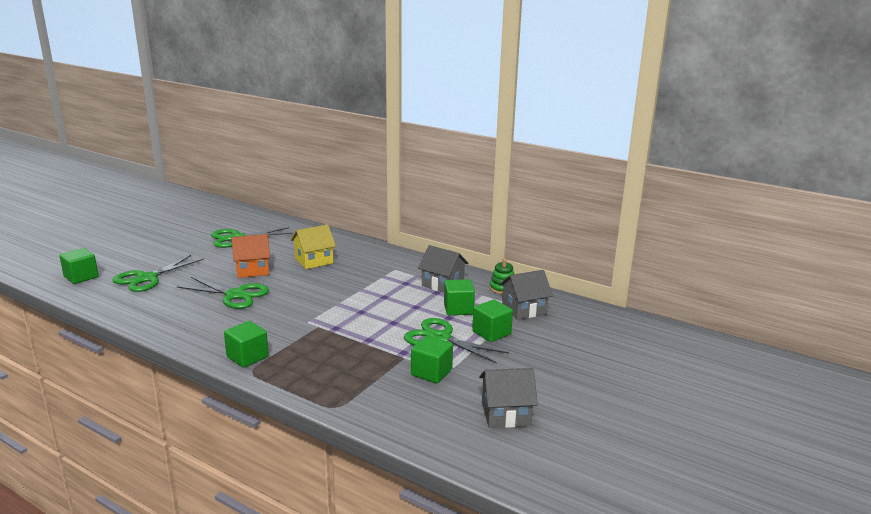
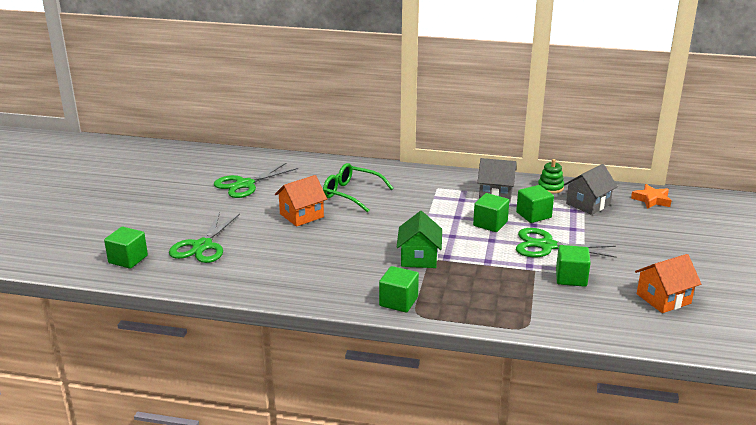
camera: 20 degrees left, 5 degrees up
(235, 295) = (315, 245): green scissors -> none
(309, 324) = (419, 258): none -> green house
(314, 261) = (351, 194): yellow house -> green glasses
(491, 333) = (583, 231): green cube -> green cube (490, 224)
(505, 414) = (663, 299): grey house -> orange house
(595, 318) = (651, 200): none -> orange star

